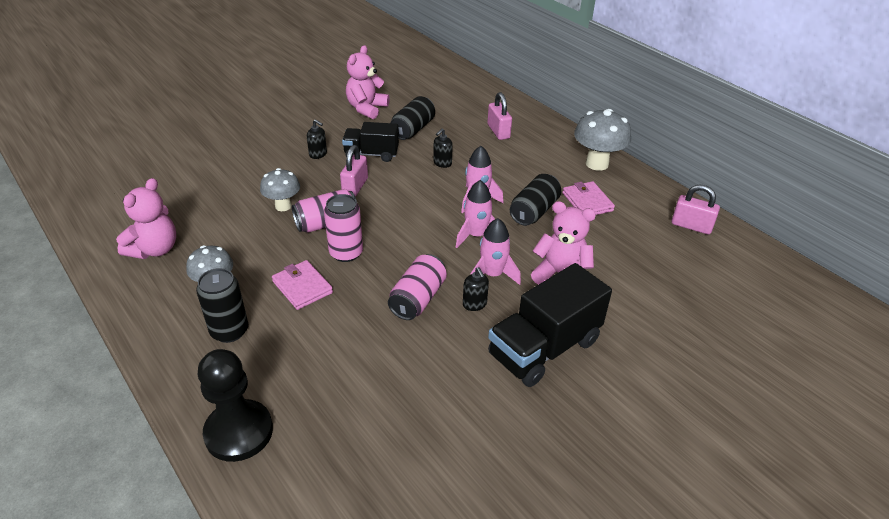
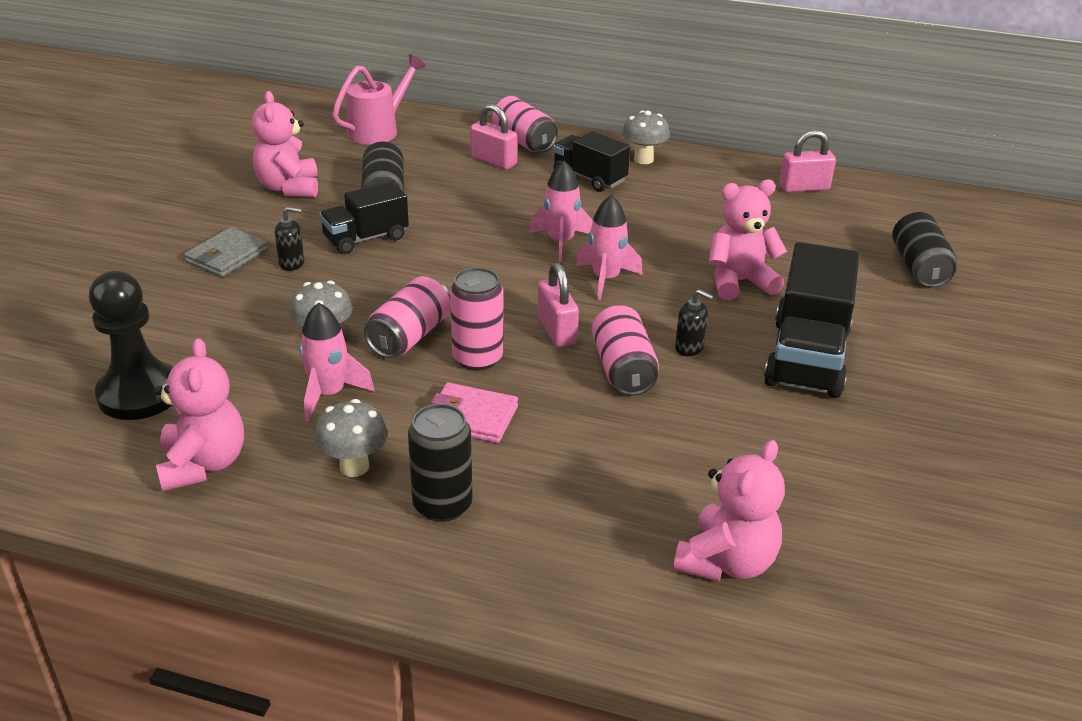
camera: 35 degrees left, 5 degrees down
(239, 432) = (598, 598): black pawn -> black pawn (140, 394)
(292, 137) = (227, 256): none -> grey wallet
(331, 454) = (726, 562): none -> pink teddy bear
(355, 187) = (393, 282): pink padlock -> pink padlock (557, 330)
(442, 163) = (469, 218): black soap dispenser -> none
(454, 89) = (378, 130): none -> pink watering can
(492, 275) = (671, 311): pink rocket -> pink rocket (329, 394)
(532, 124) = (523, 141): none -> pink can
(534, 211) = (636, 231): black can -> black can (919, 267)
(545, 164) = (589, 178): none -> black truck
(587, 202) = (679, 201): pink wallet -> none
(597, 164) = (643, 159): grey mushroom -> grey mushroom, size x0.64

